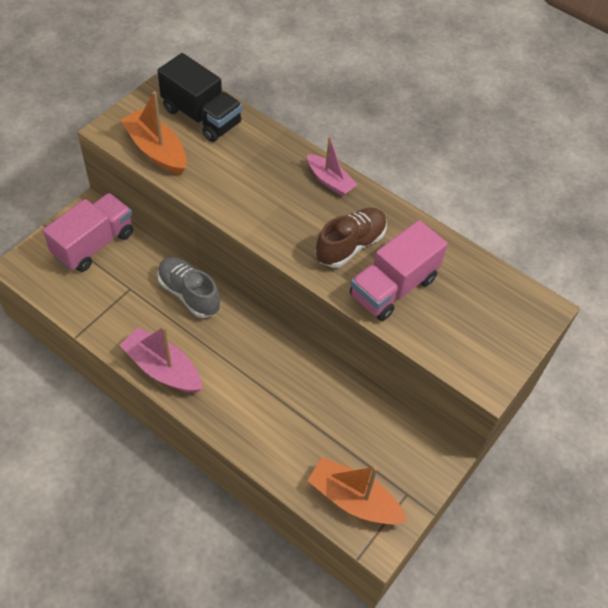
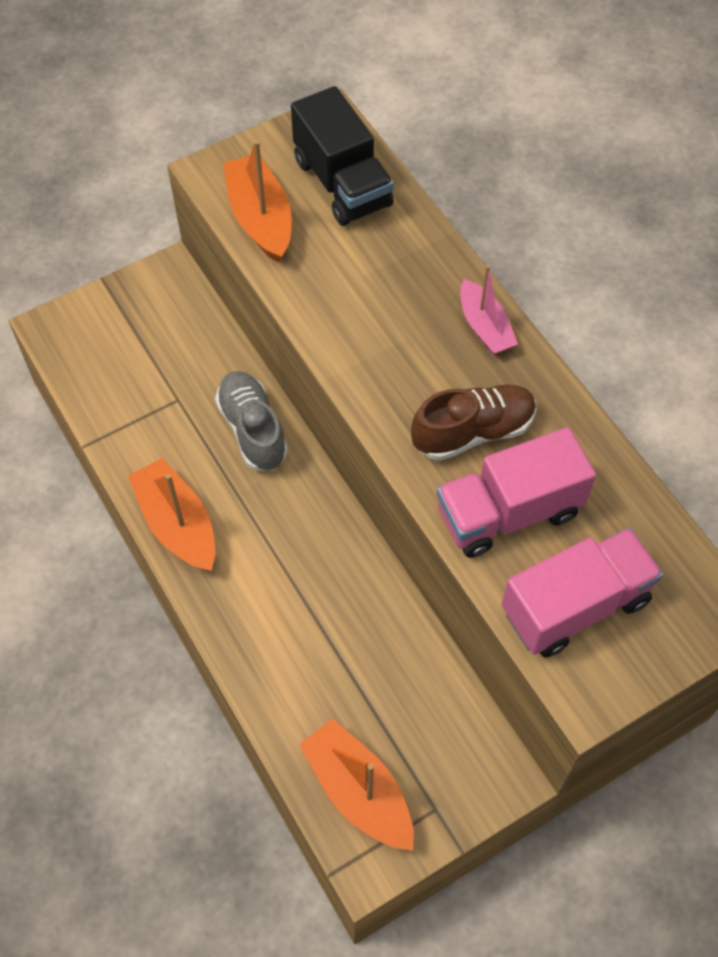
camera: 25 degrees right, 5 degrees up
(94, 244) = (155, 324): pink truck -> pink truck (575, 605)
(163, 368) = (178, 524): pink boat -> orange boat

